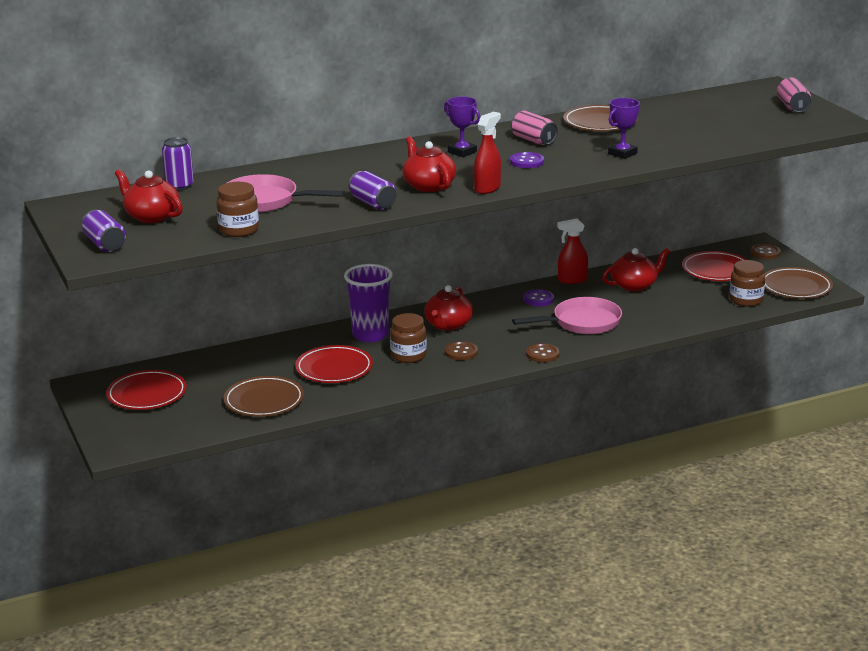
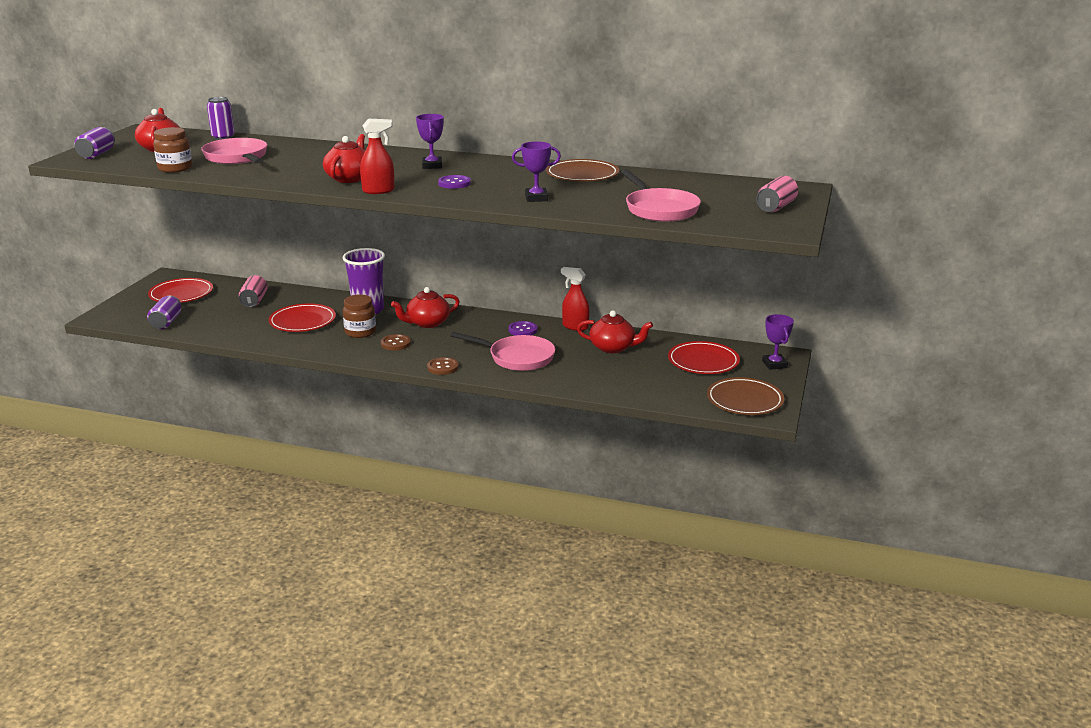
camera: 40 degrees right, 0 degrees up
(264, 401) = (225, 324): brown plate -> none
(373, 203) = (287, 177): purple can -> purple can (166, 322)
(533, 140) = (500, 172): pink can -> pink can (254, 301)
(728, 134) = (659, 209): none -> pink pan
(746, 300) = (678, 393): brown jar -> none
(765, 253) = (774, 364): brown button -> purple trophy

